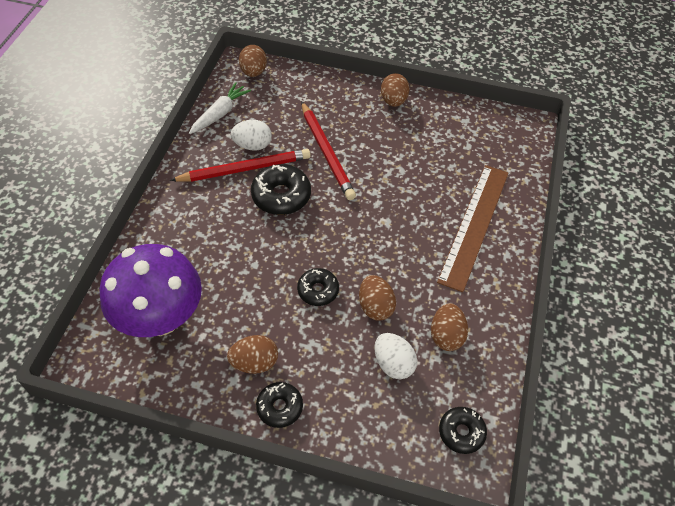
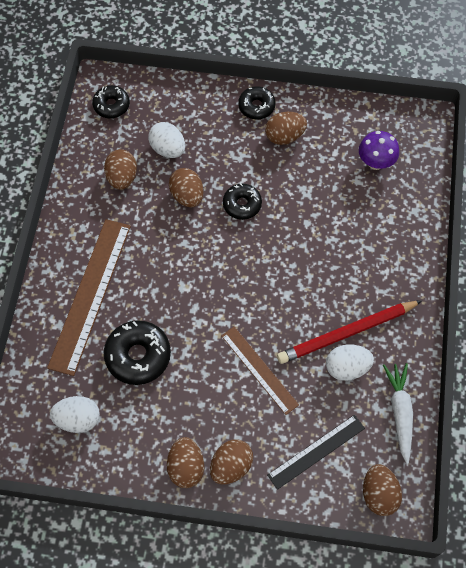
camera: 175 degrees right, 10 degrees up
(161, 318) = (375, 162): purple mushroom -> purple mushroom, size x0.48
(220, 113) = (400, 412): white carrot -> white carrot turned 150 degrees clockwise
(281, 196) = (298, 303): black donut -> black donut (138, 356)
(292, 99) = (316, 451): none -> black ruler
(326, 152) = (259, 369): red pencil -> brown ruler
(359, 98) = (231, 466): none -> brown egg
(478, 137) = (78, 419): none -> white egg

